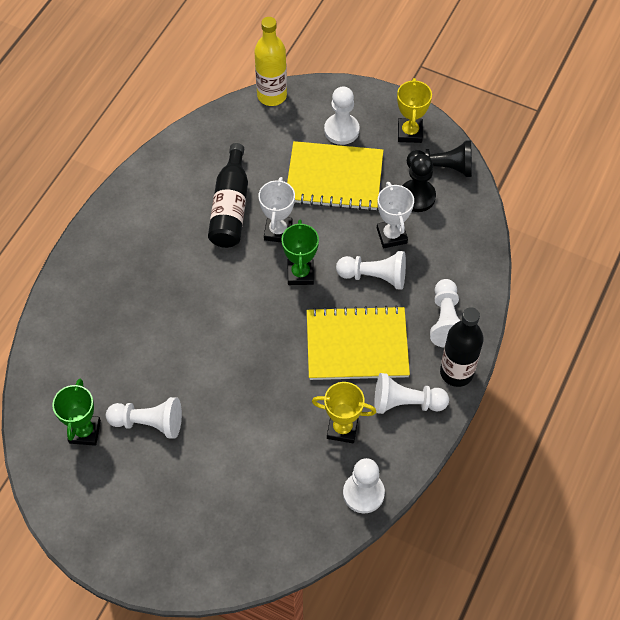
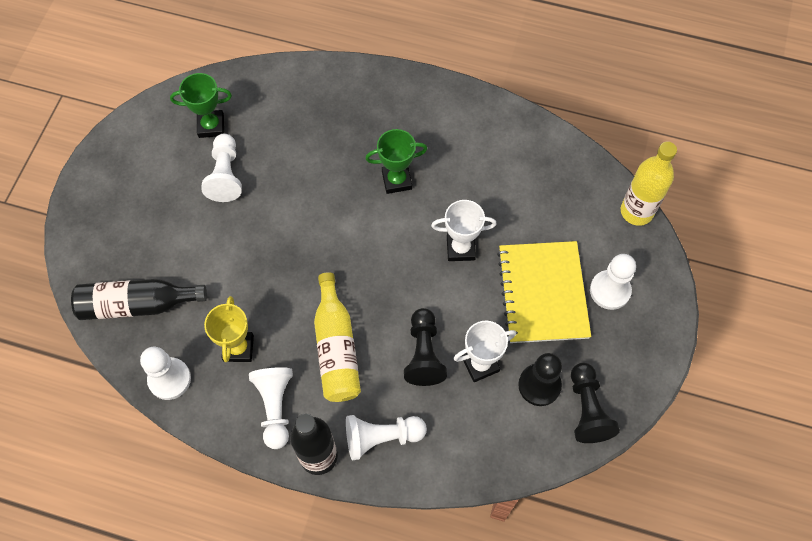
camera: 80 degrees right, 5 degrees up
(230, 207) = (480, 198): black bottle -> black bottle (137, 304)
(300, 274) = (412, 279): green trophy -> green trophy (396, 180)
(357, 345) = (336, 348): yellow notebook -> yellow bottle
(374, 276) = (424, 354): white pawn -> black pawn
(409, 133) = (627, 365): yellow trophy -> none

